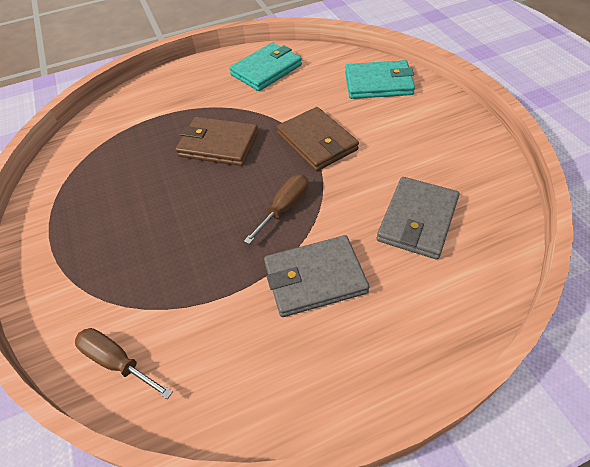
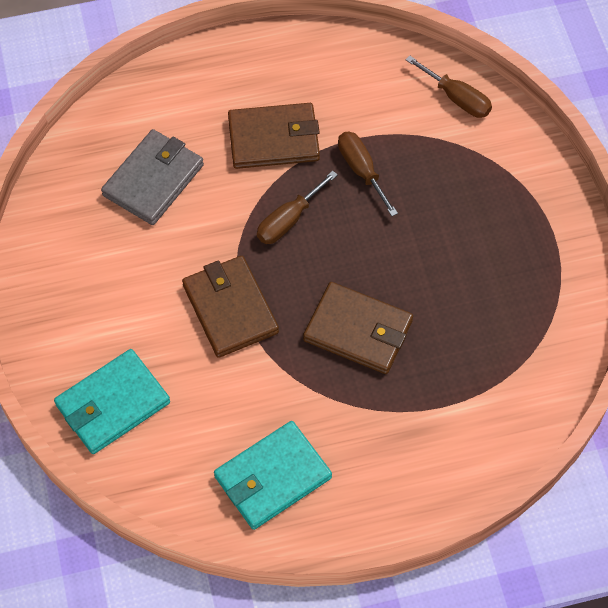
camera: 175 degrees left, 10 degrees up
(222, 262) = (361, 170): none -> brown screwdriver
(314, 278) = (274, 139): grey wallet -> brown wallet
(378, 83) = (112, 404): turquoise wallet -> turquoise wallet turned 45 degrees counterclockwise

